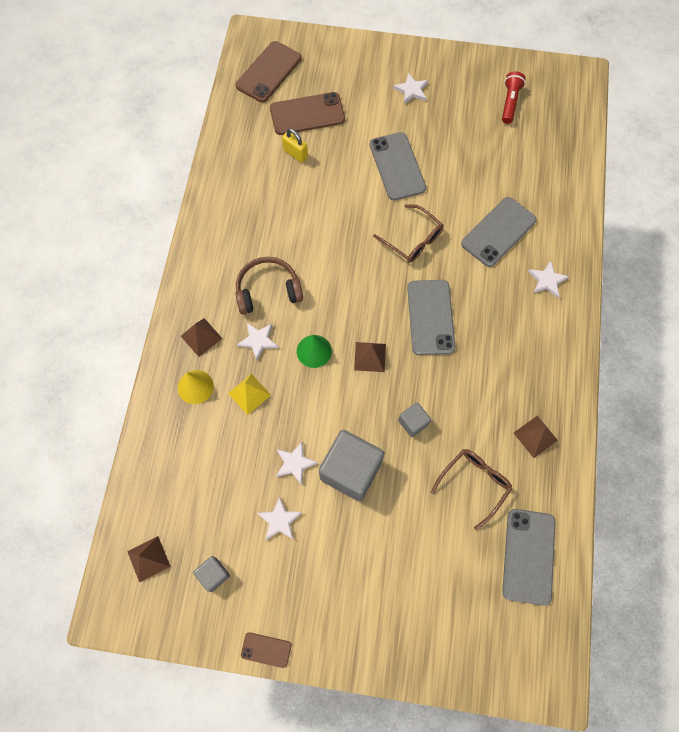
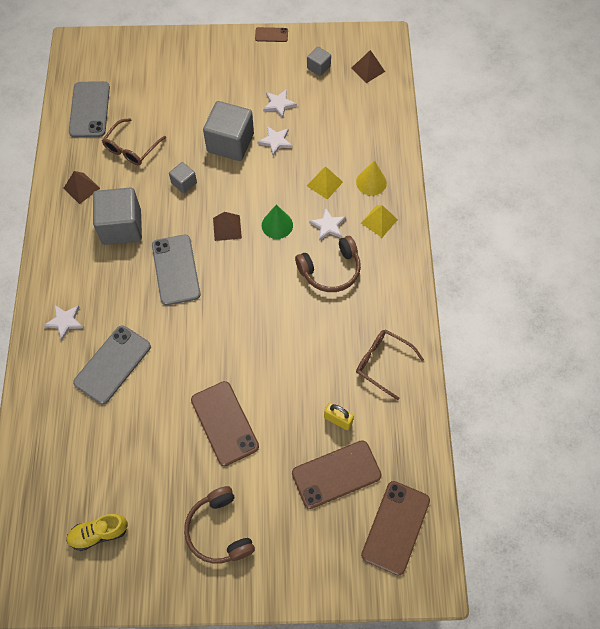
camera: 170 degrees right, 5 degrees down
(201, 337) = (379, 221): brown pyramid -> yellow pyramid
(397, 166) = (224, 423): grey phone -> brown phone
(411, 90) = (219, 530): white star -> brown headphones
(413, 239) = (199, 342): brown glasses -> brown glasses (383, 363)
(488, 377) = (121, 227): none -> grey cube
(510, 102) = (99, 533): red flashlight -> yellow shoe

